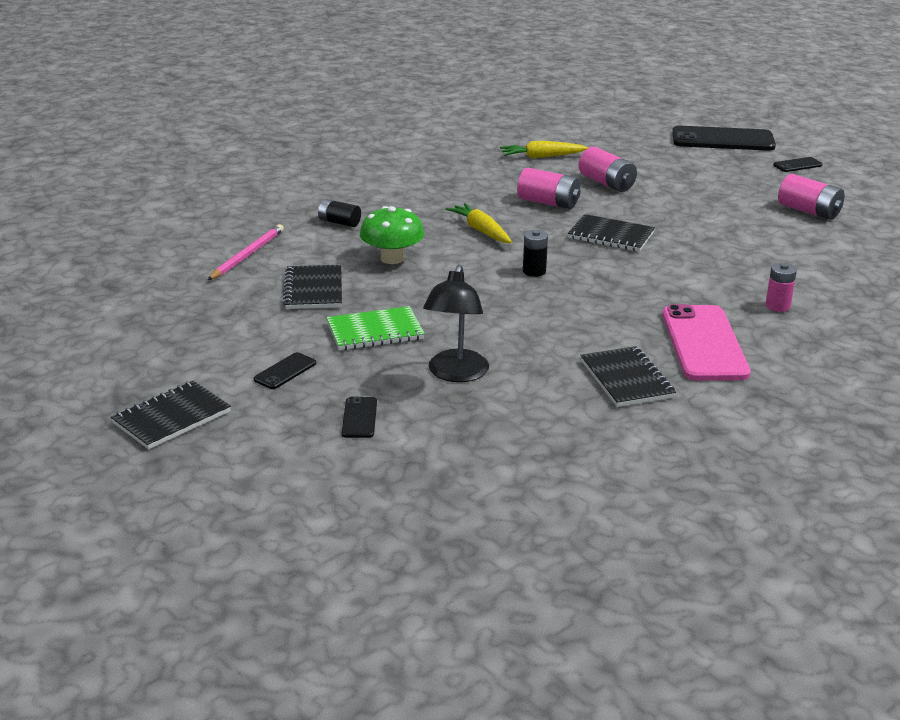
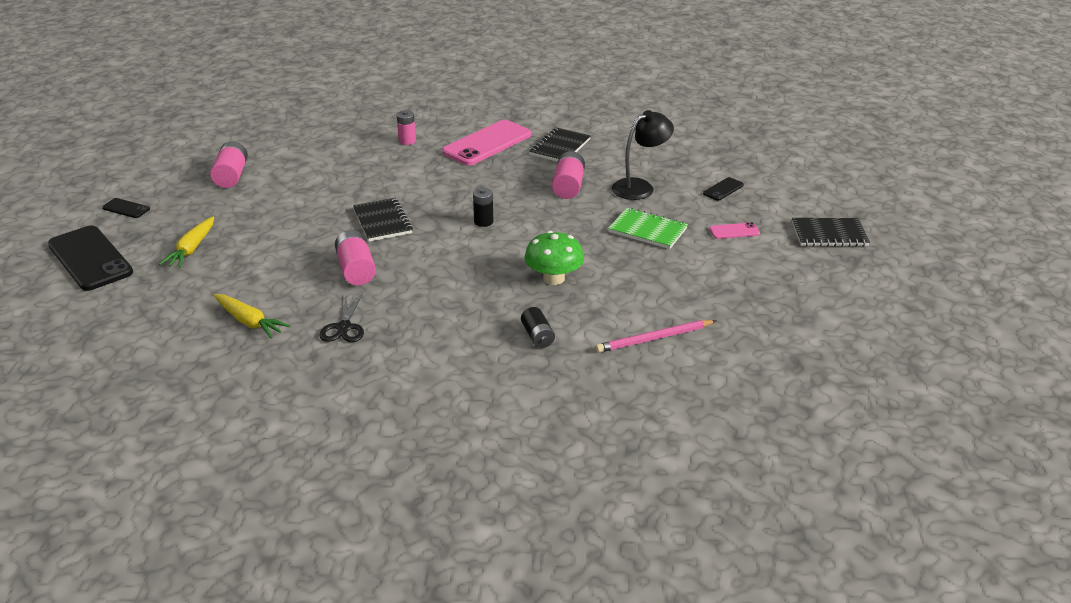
camera: 135 degrees left, 5 degrees up
(285, 371) = (734, 231): black phone -> pink phone
(314, 289) = (645, 280): black notebook -> none
(478, 177) = (344, 327): none -> black scissors
(481, 231) = (452, 270): yellow carrot -> yellow carrot (192, 249)
(606, 183) = (277, 265): pink battery -> pink battery (568, 186)

